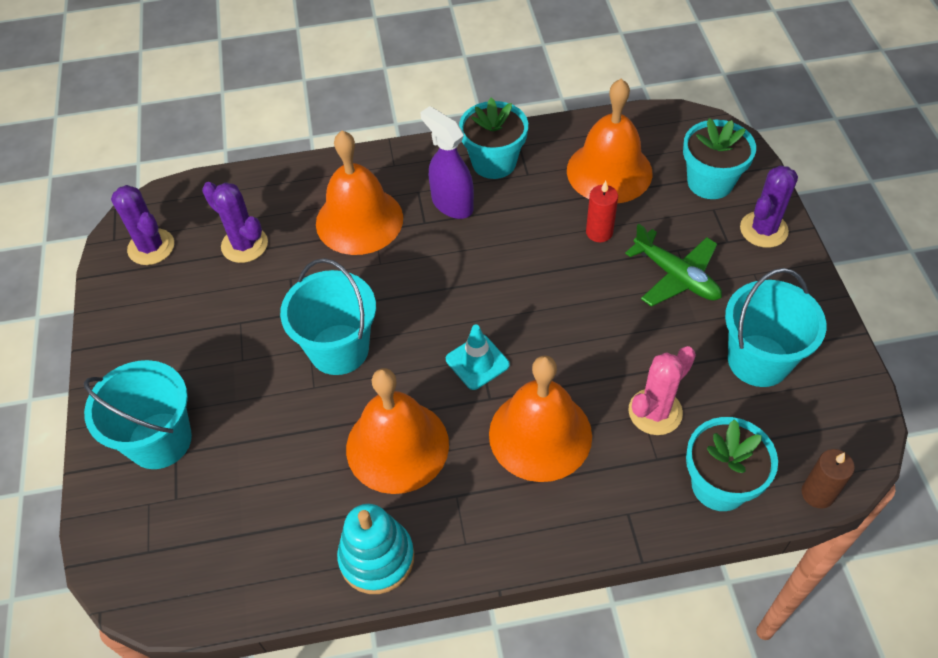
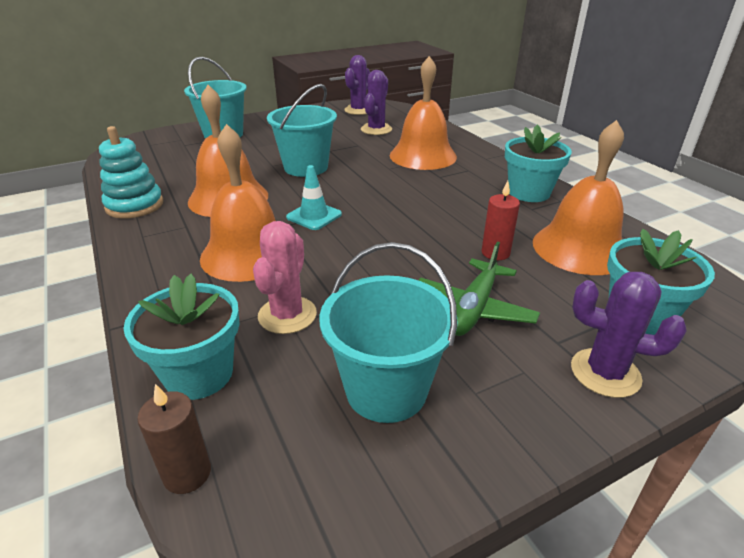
camera: 70 degrees right, 20 degrees down
(452, 204) = (467, 183): purple spray bottle -> none
(655, 412) = (287, 315): pink cactus -> pink cactus turned 75 degrees clockwise

